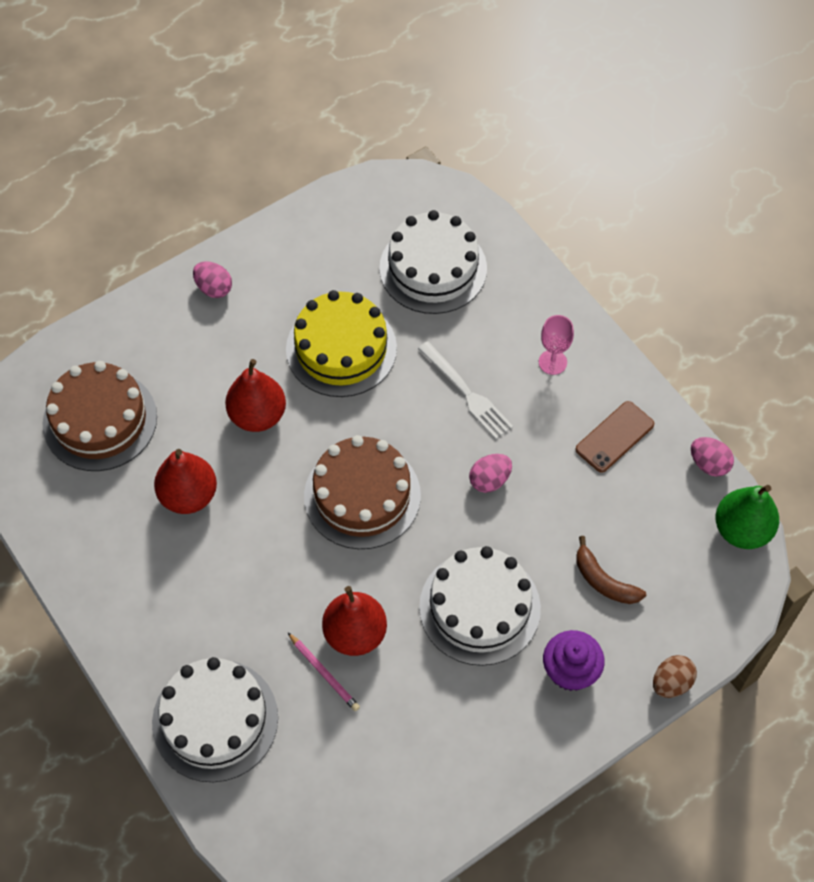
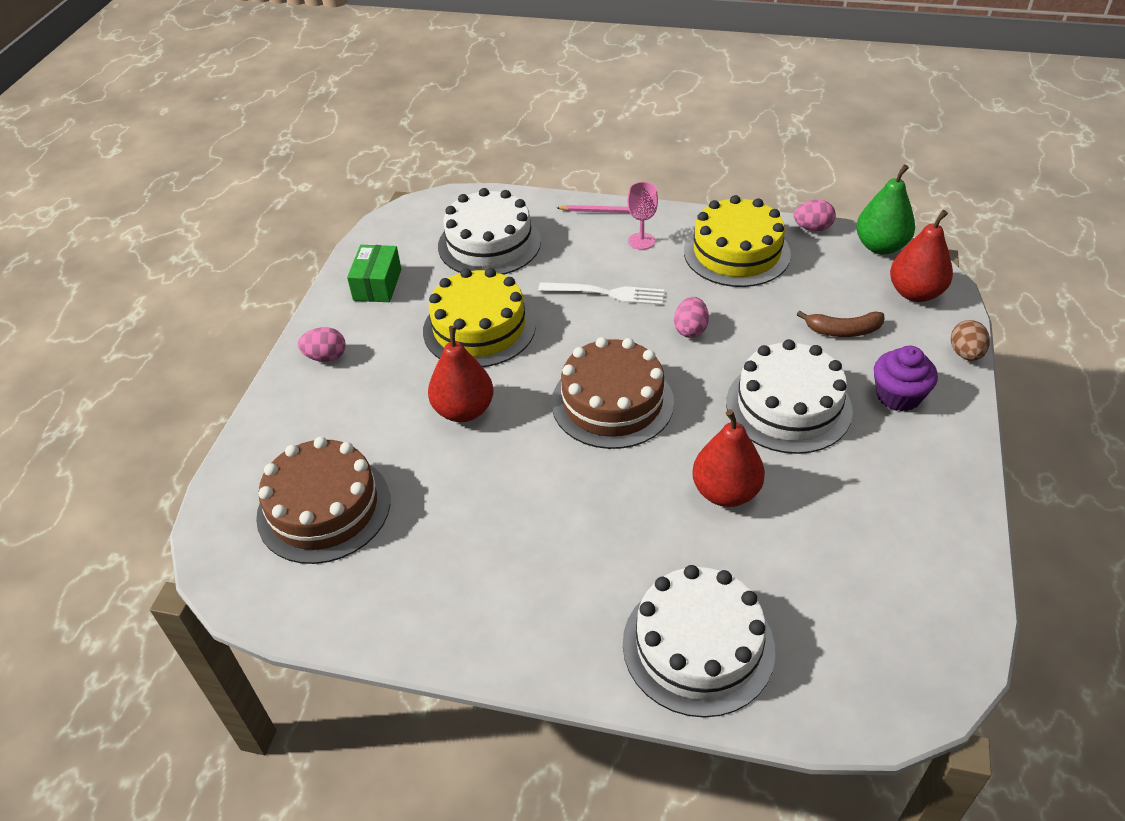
camera: 40 degrees left, 15 degrees down
(188, 496) = (470, 503): red pear -> red pear (915, 293)
(311, 245) = (377, 285): none -> green box
(324, 673) = (738, 537): pink pencil -> pink pencil (601, 211)
(614, 437) = (736, 252): brown phone -> yellow cake

